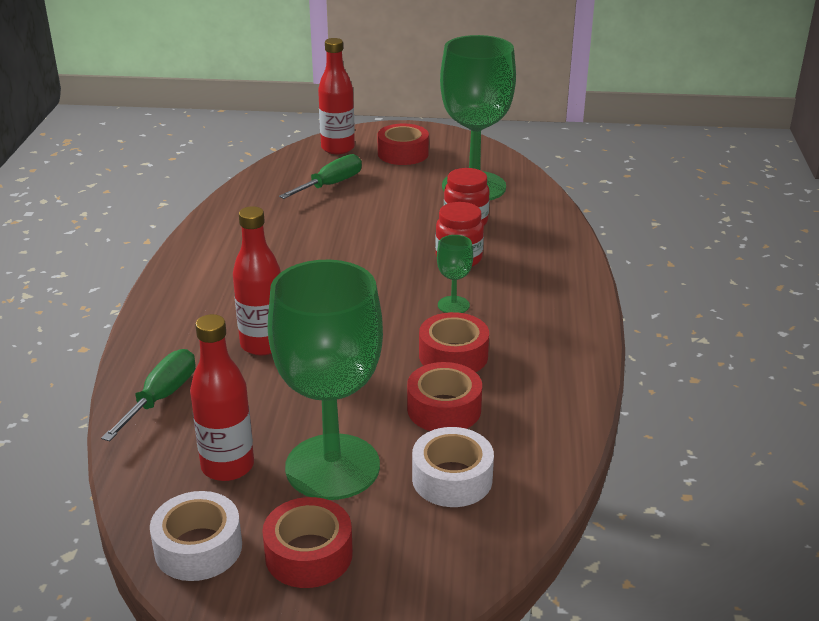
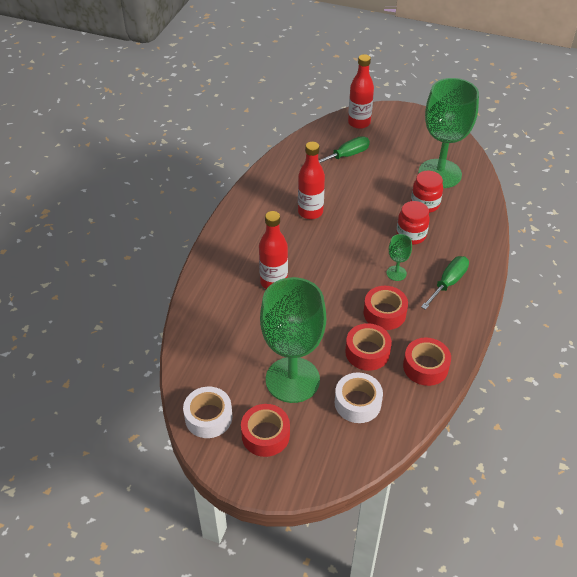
camera: 15 degrees right, 15 degrees up
(161, 397) = (208, 310): green screwdriver -> green screwdriver (448, 283)
(227, 466) = (235, 366): red bottle -> red bottle (310, 212)
(403, 153) = (401, 135): red tape -> red tape (425, 367)

